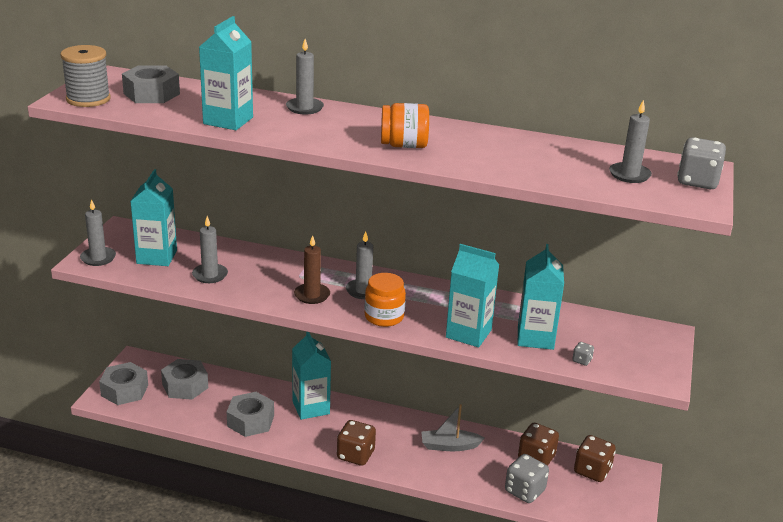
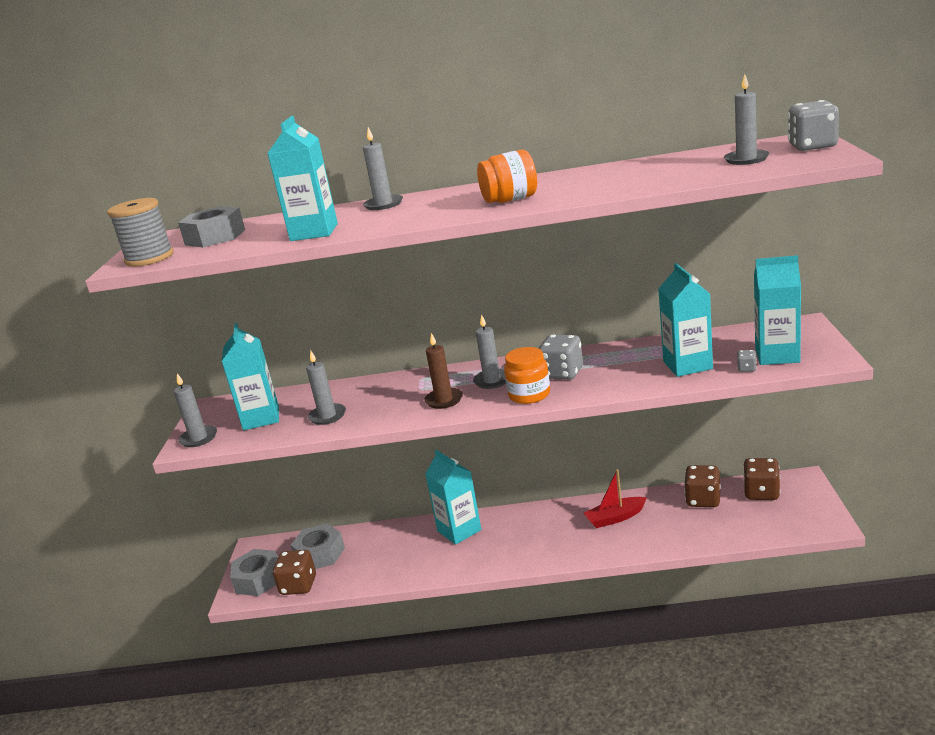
camera: 10 degrees left, 5 degrees down
(250, 421) = (406, 563): grey nut -> none
(355, 455) = (530, 557): brown dice -> brown dice (298, 585)
(449, 446) = (615, 518): grey boat -> red boat
(468, 333) = (622, 382): turquoise carton -> turquoise carton (777, 355)
(524, 491) = (712, 532): grey dice -> grey dice (562, 373)

